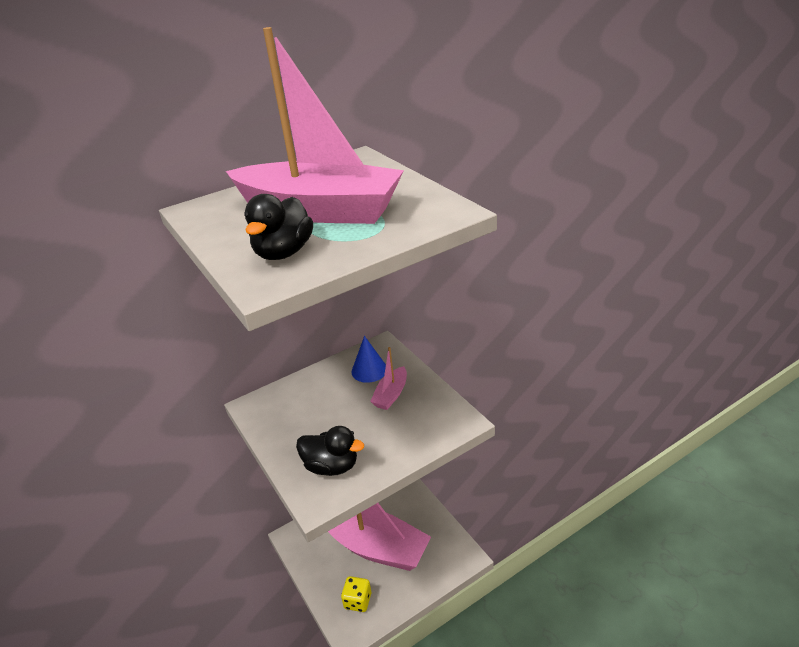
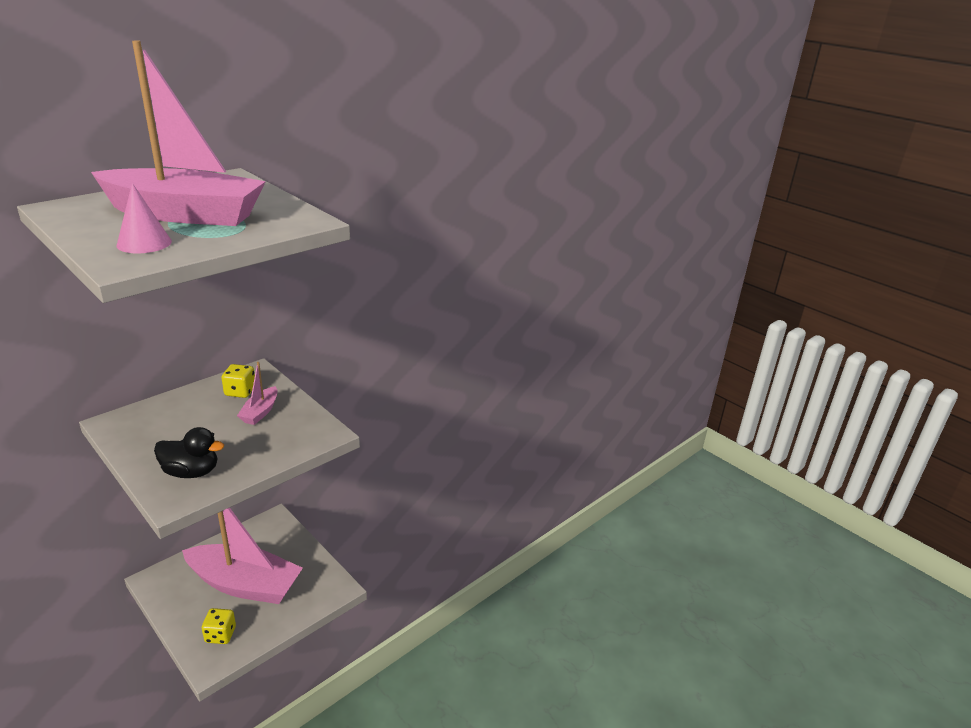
camera: 15 degrees left, 5 degrees down
(284, 252) = (144, 243): black duck -> pink cone
(369, 370) = (240, 391): blue cone -> yellow dice

